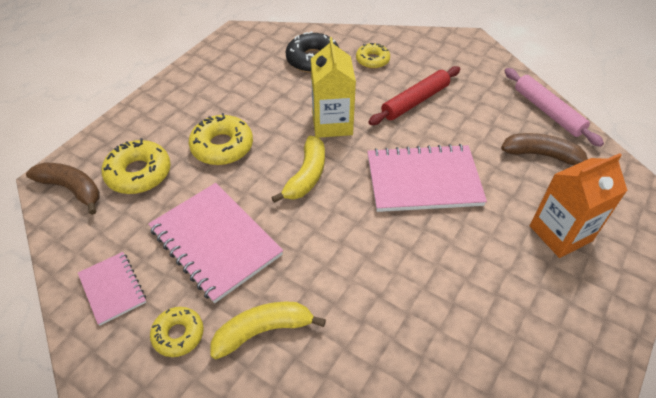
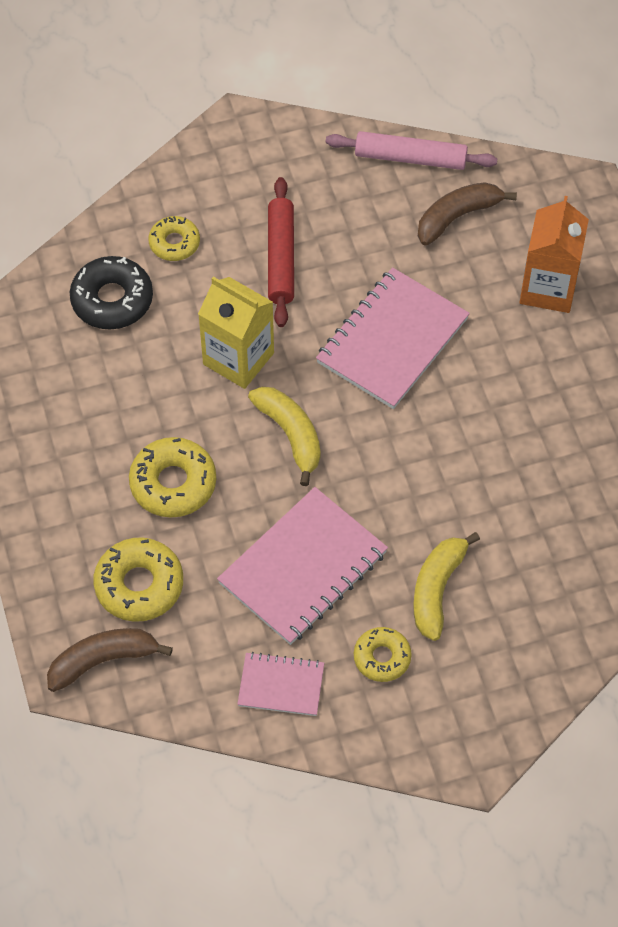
camera: 50 degrees left, 10 degrees up
(215, 242) = (303, 568): pink notebook -> pink notebook turned 45 degrees counterclockwise

